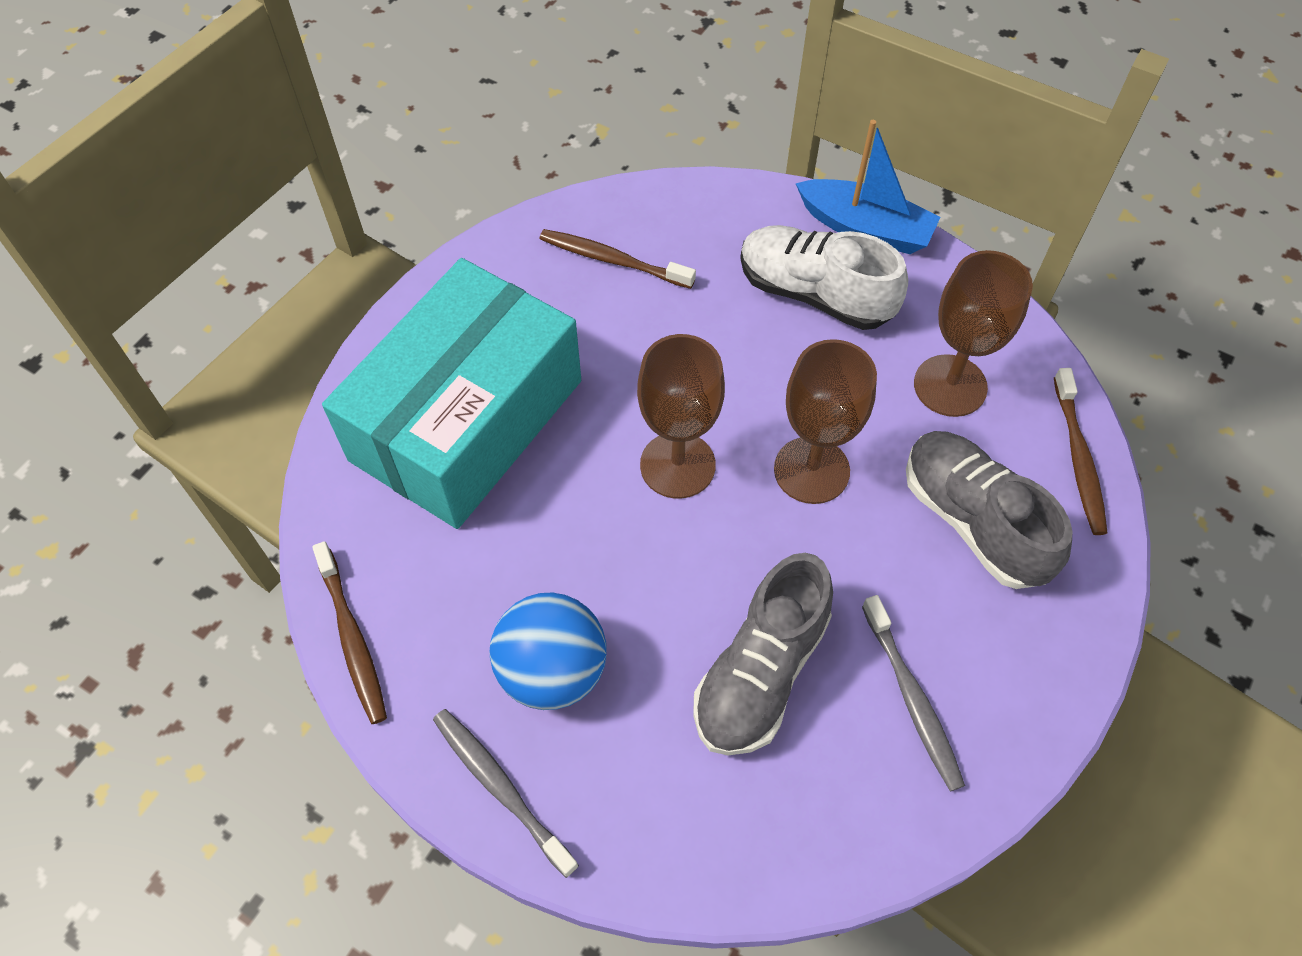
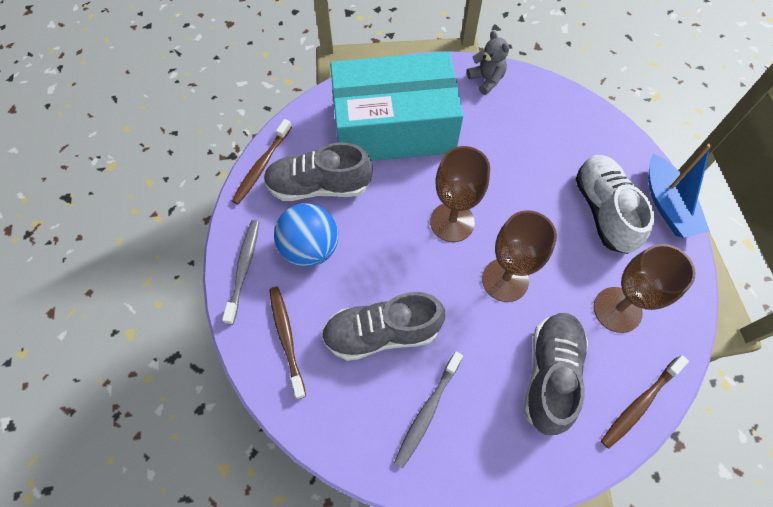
camera: 50 degrees right, 5 degrees up
(464, 585) = (319, 186): none -> grey shoe
(508, 260) = (486, 80): none -> grey teddy bear
(613, 260) = (530, 117): brown toothbrush -> brown toothbrush (286, 338)

